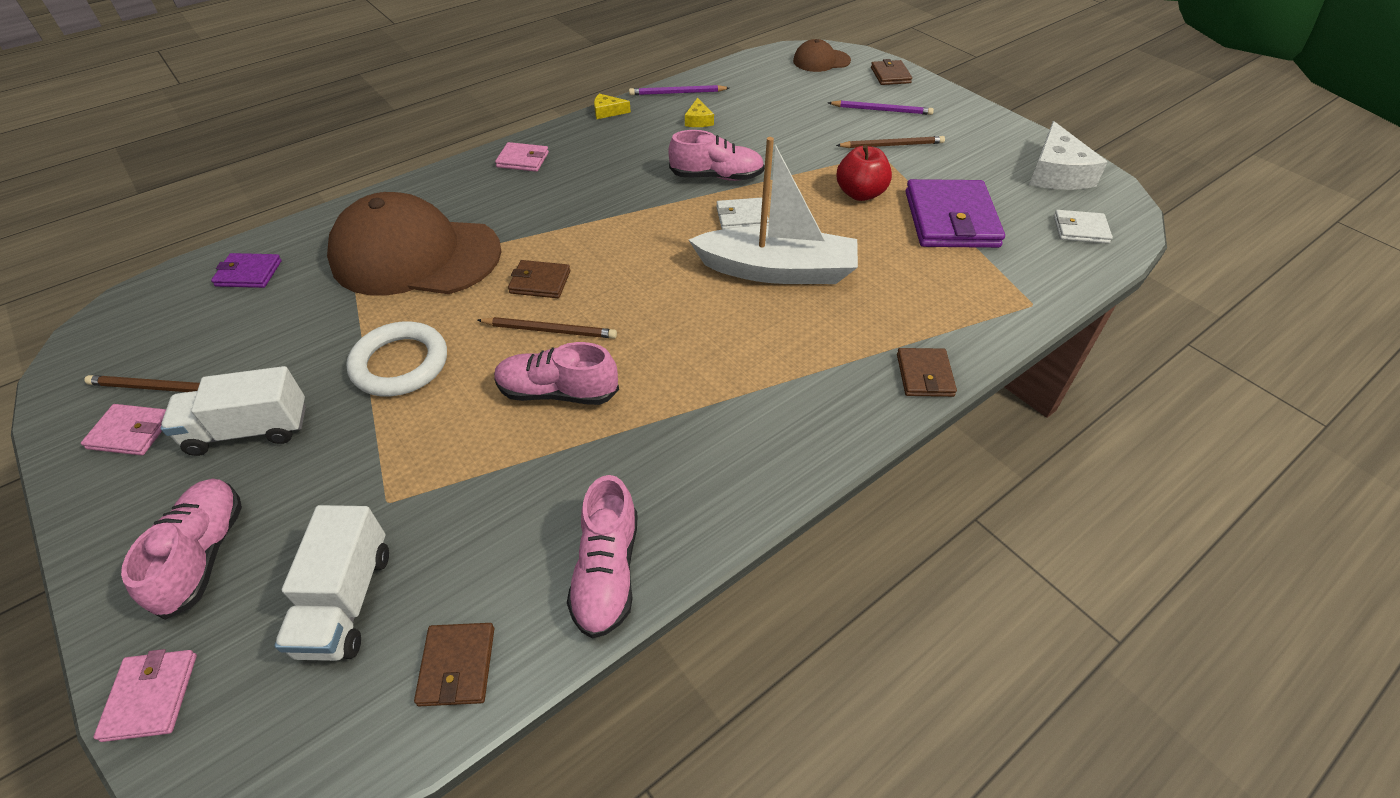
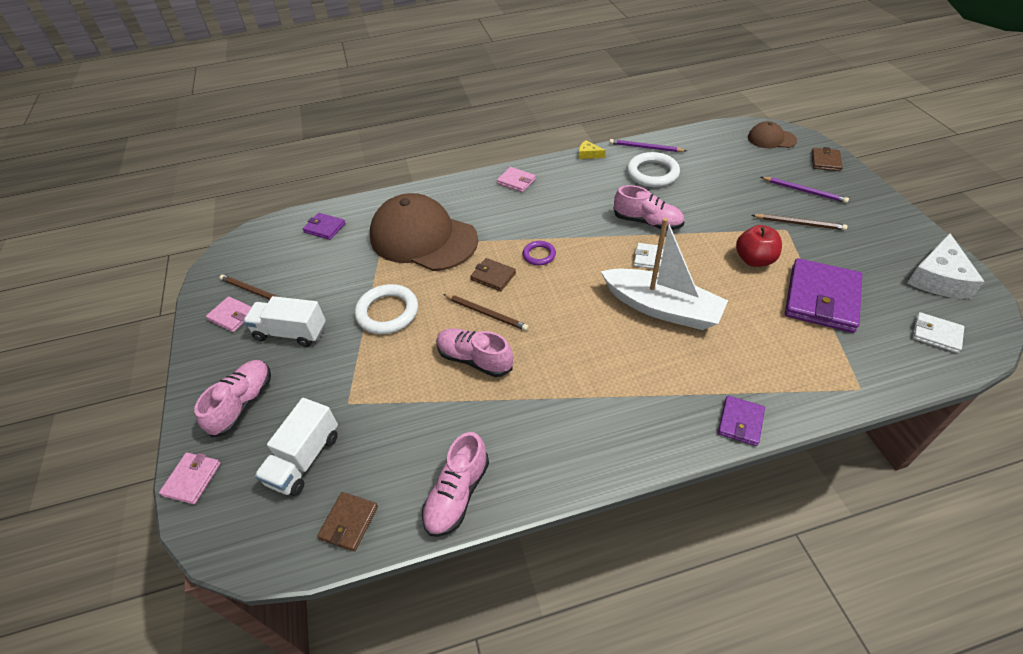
camera: 25 degrees right, 0 degrees up
(593, 243) = (539, 255): none -> purple ring
(698, 120) = (652, 173): yellow cheese -> white ring
(924, 375) = (740, 422): brown wallet -> purple wallet

